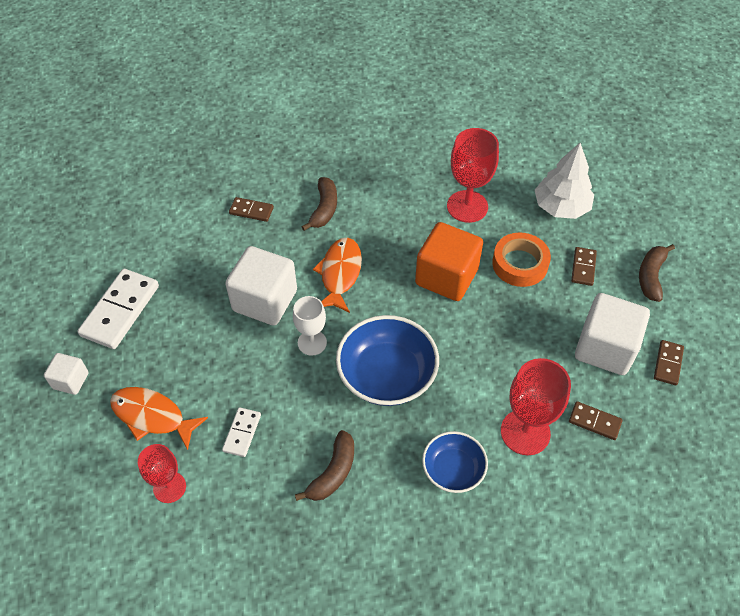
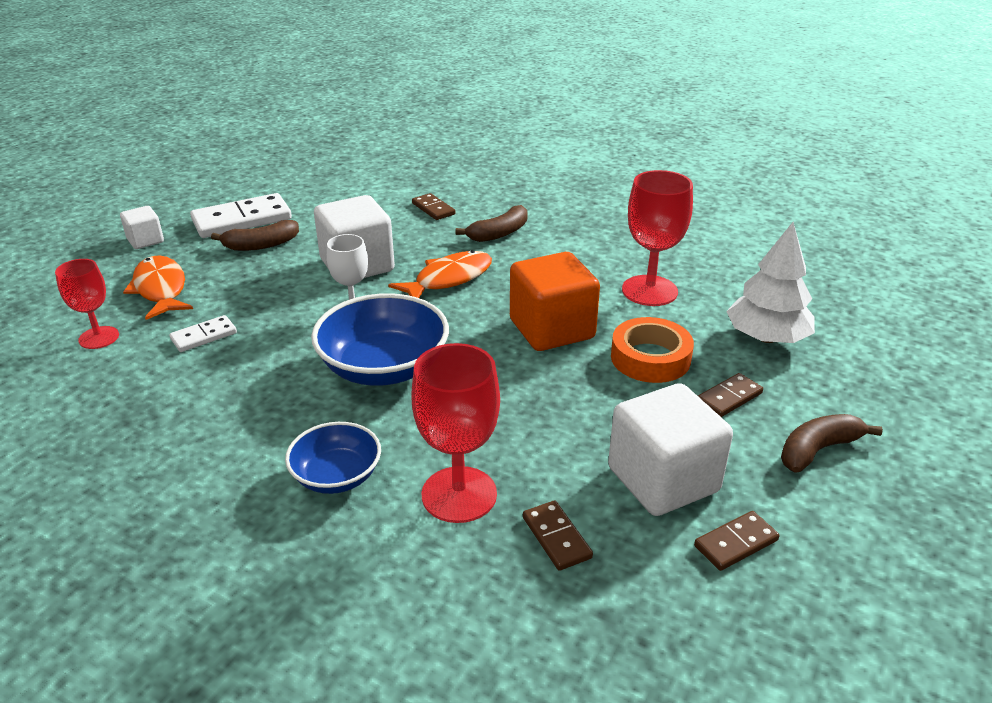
camera: 40 degrees right, 20 degrees down
(333, 472) = (229, 407): brown banana -> brown banana (261, 245)

